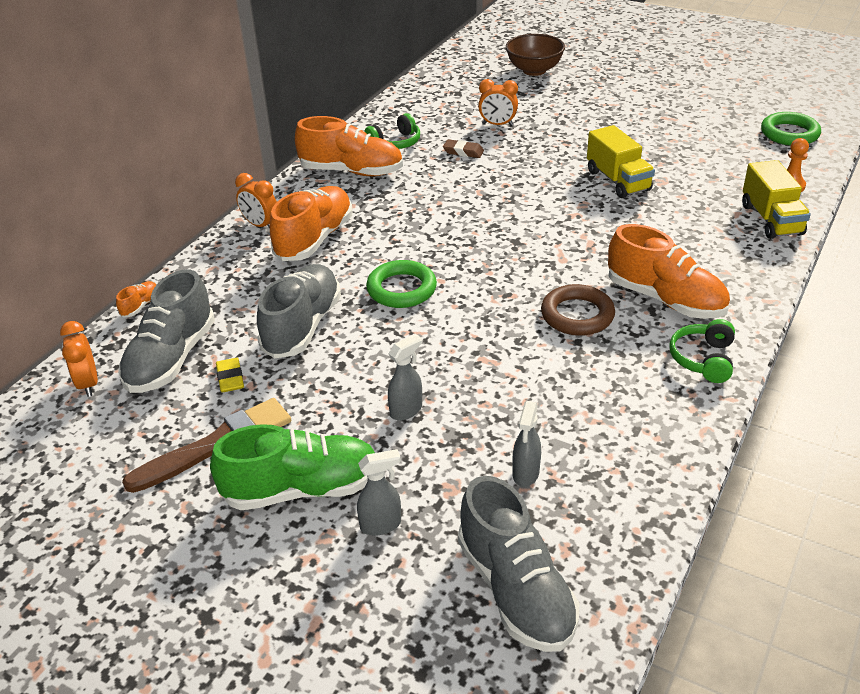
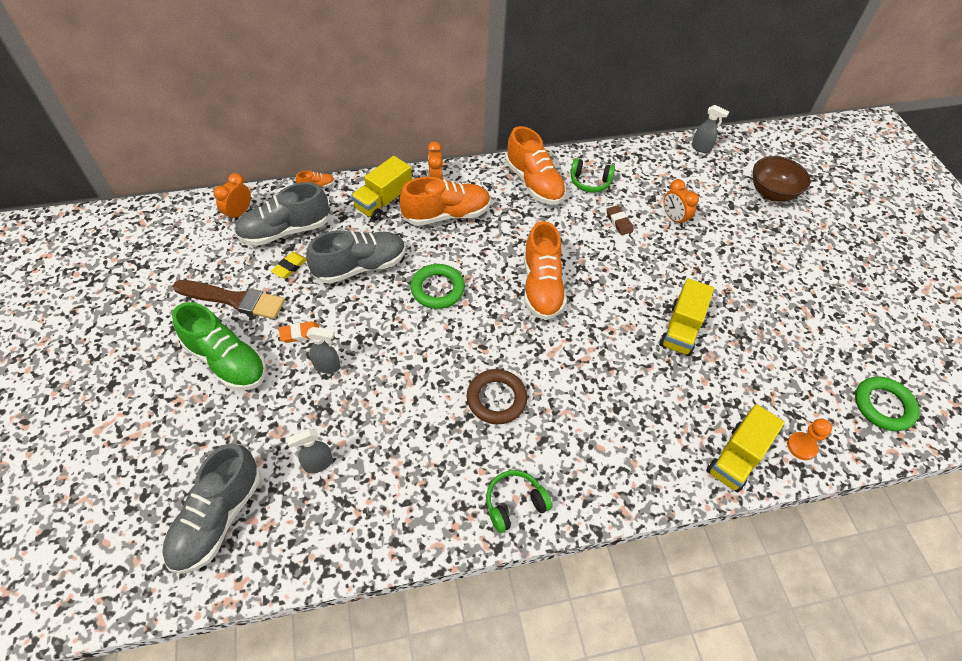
camera: 45 degrees right, 15 degrees up
(235, 270) = (383, 201): none -> yellow truck
(336, 412) = (300, 334): none -> orange eraser
(381, 525) = (225, 417): grey spray bottle -> grey spray bottle (701, 148)
(665, 299) = (562, 441): orange shoe -> orange shoe (541, 286)

